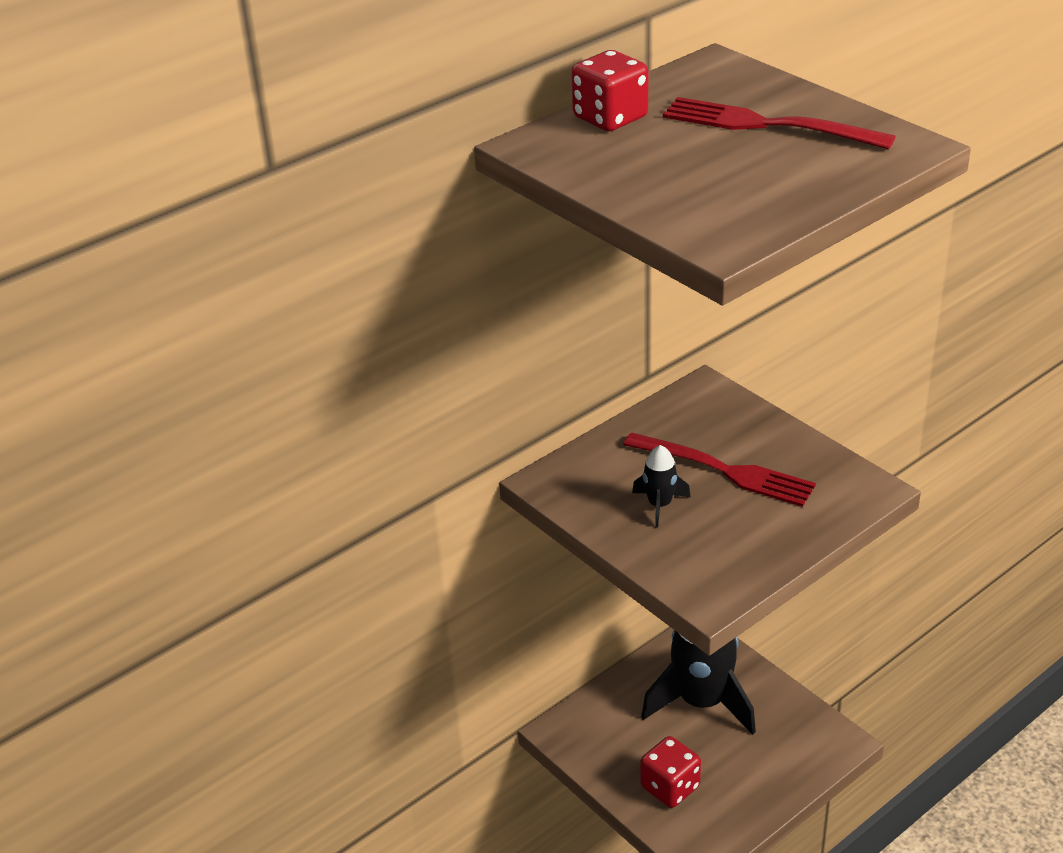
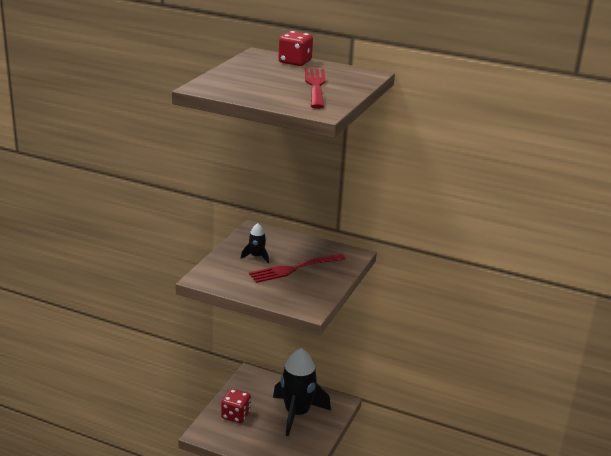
camera: 60 degrees right, 10 degrees down
(725, 471) = (294, 269): red fork -> red fork turned 60 degrees clockwise

